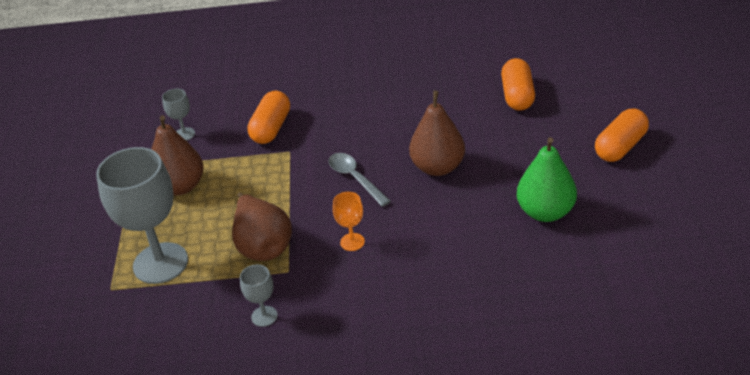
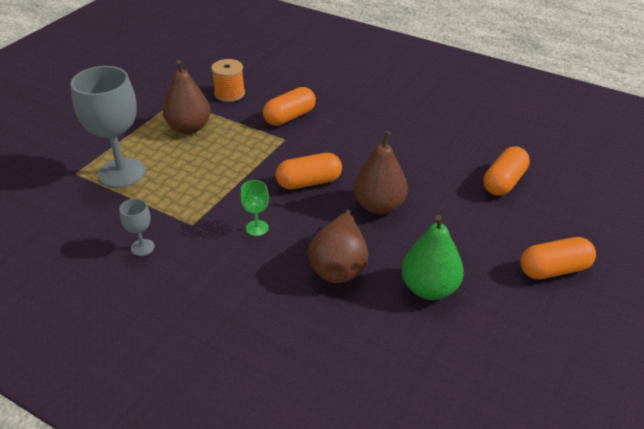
camera: 30 degrees right, 0 degrees up
(184, 134) = (229, 94): grey goblet -> orange spool
(263, 246) = (195, 197): brown pear -> brown pear (339, 266)
(352, 242) = (257, 228): orange goblet -> green goblet
(355, 178) = (309, 182): grey spoon -> orange capsule

